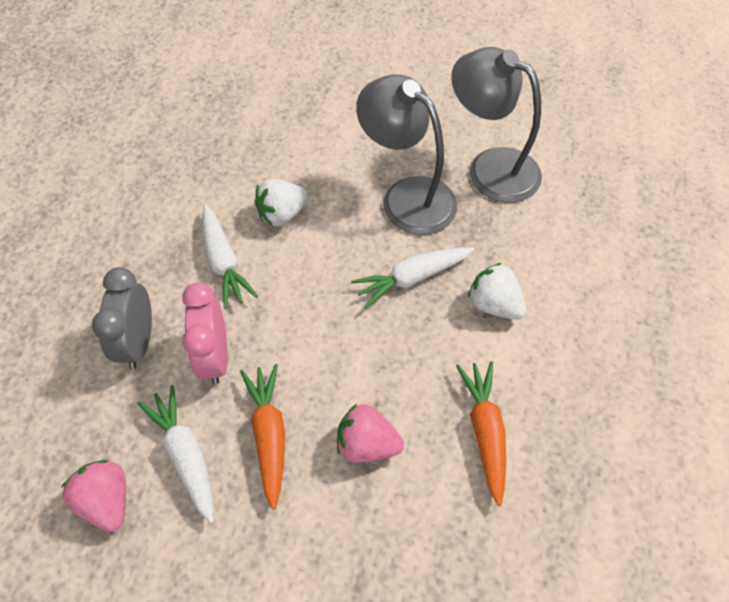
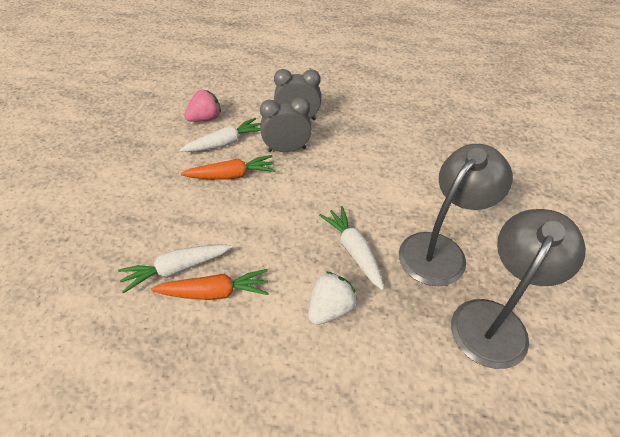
camera: 90 degrees right, 10 degrees down
(215, 357) = (287, 149): pink clock -> grey clock
(224, 262) = (358, 148): white carrot -> white carrot (176, 269)
(282, 214) = (404, 174): white strawberry -> none
(367, 444) = (217, 222): pink strawberry -> none

